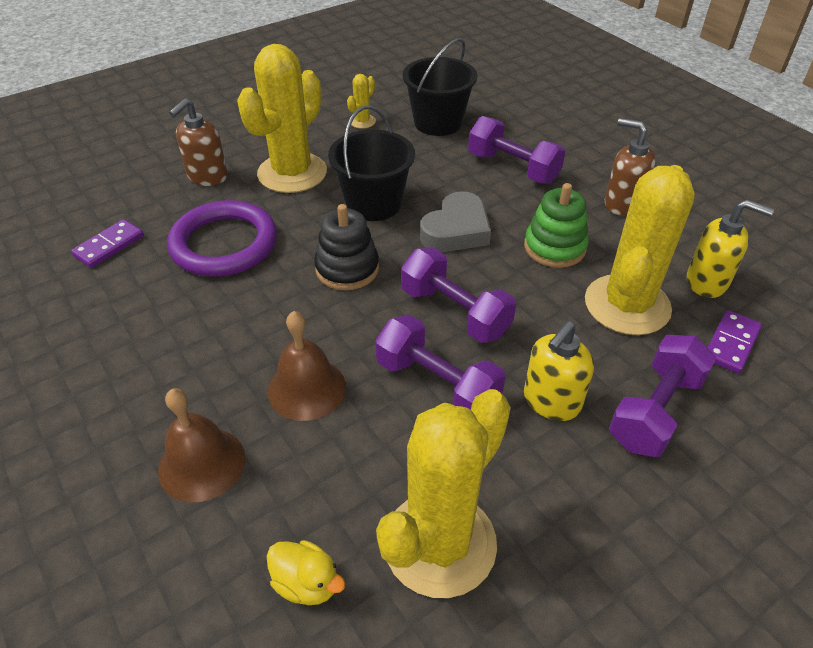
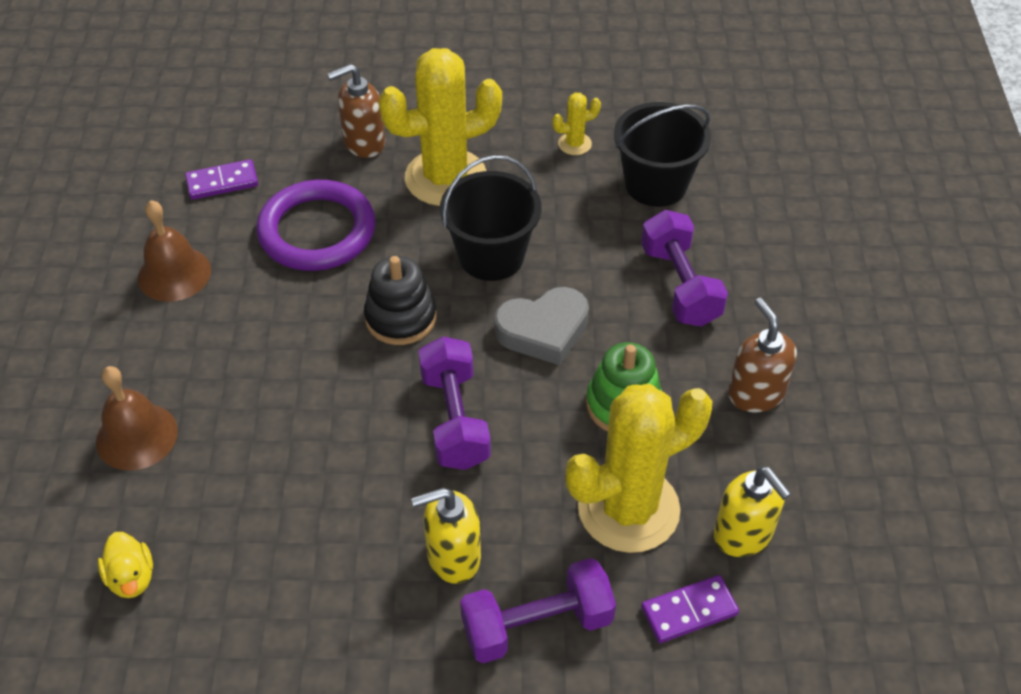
camera: 35 degrees right, 5 degrees up
(307, 388) = (264, 418): brown bell -> brown bell (174, 274)
(437, 384) = (372, 480): purple dumbbell -> none
(440, 543) = (247, 613): yellow cactus -> none

